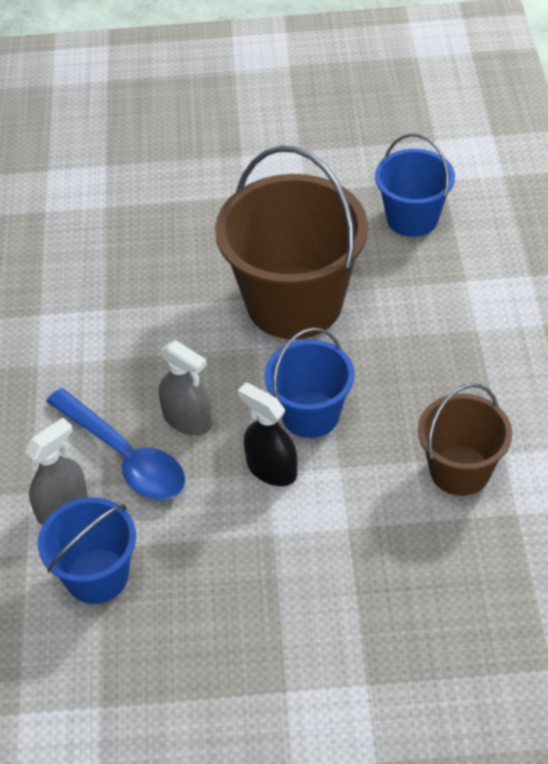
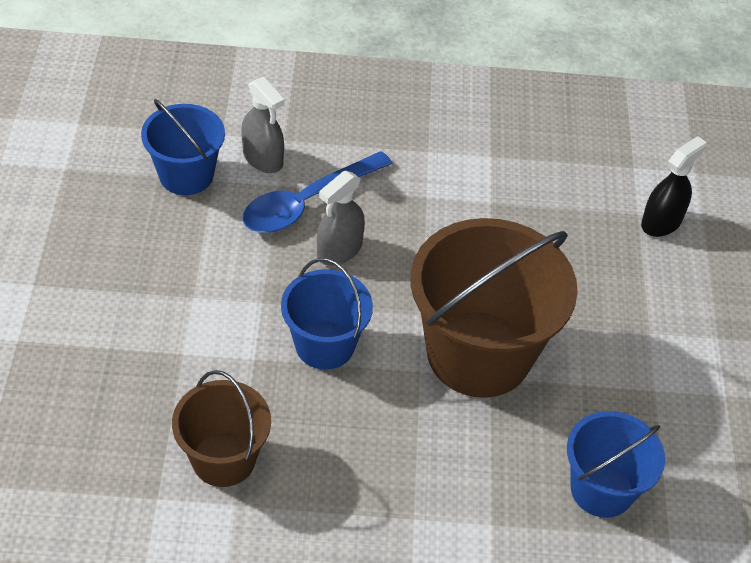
camera: 90 degrees right, 0 degrees up
(271, 469) = (266, 305): black spray bottle -> black spray bottle (661, 222)

